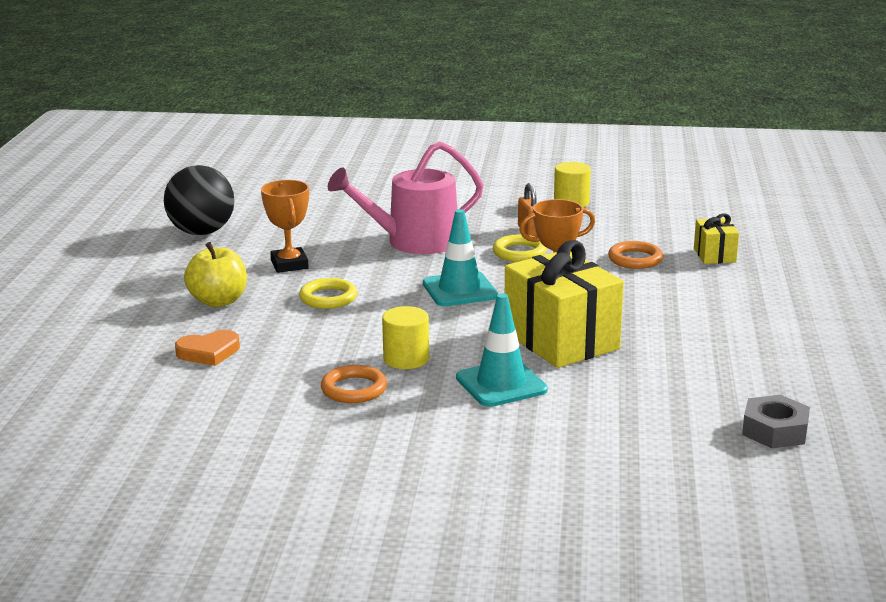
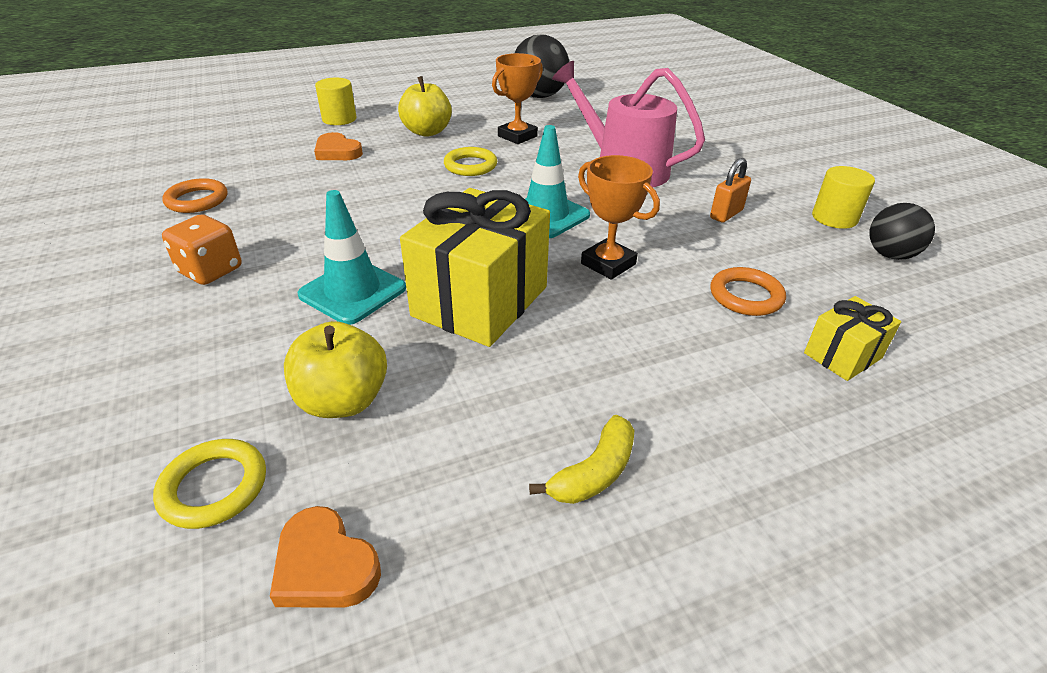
camera: 60 degrees right, 15 degrees up
(354, 389) = (303, 221): orange ring -> orange ring (197, 200)
(403, 440) = (211, 271): none -> orange dice
(406, 359) = (377, 229): yellow cylinder -> yellow cylinder (339, 119)
(519, 252) = (668, 222): yellow ring -> yellow ring (214, 487)
(630, 205) = (890, 255): none -> black ball
(636, 406) = (343, 400): none -> yellow apple
(756, 346) = (594, 472): none -> yellow banana
(775, 430) = (324, 565): grey nut -> orange heart

